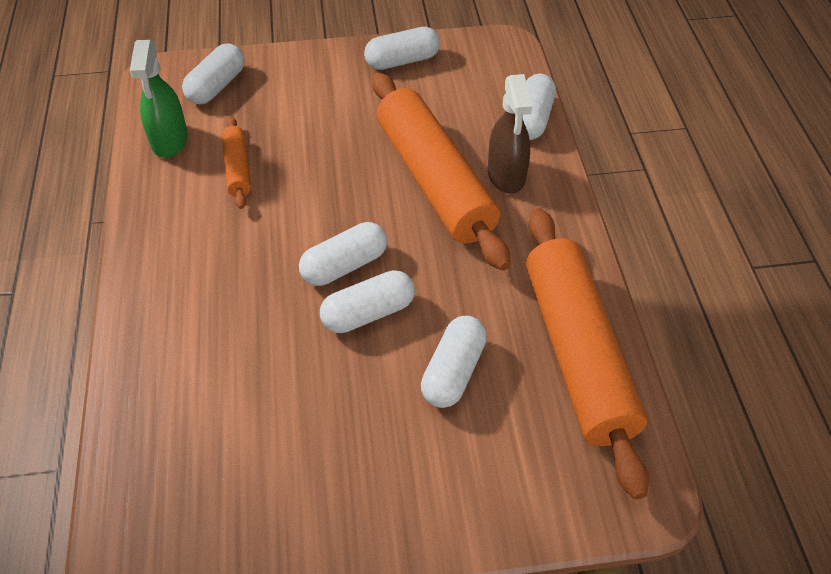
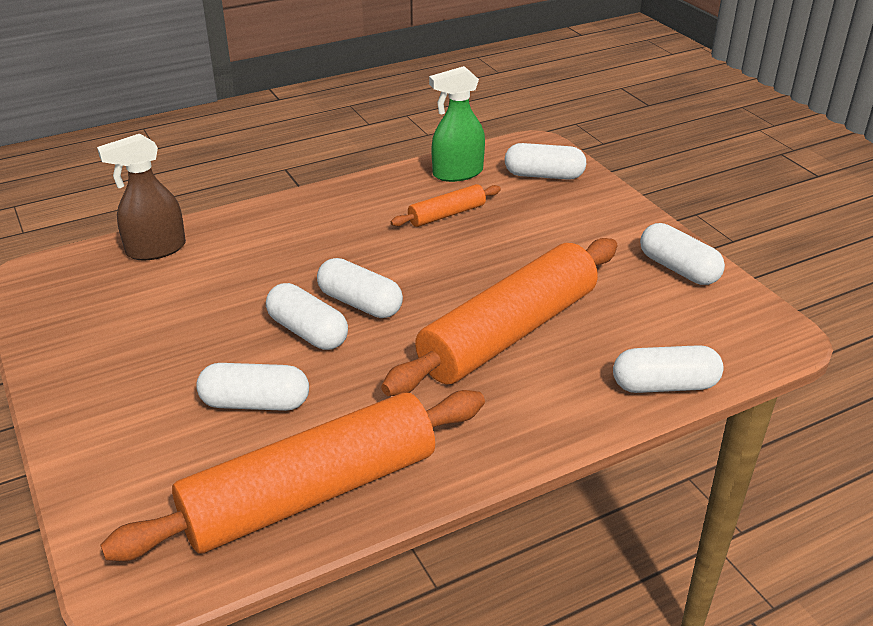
camera: 70 degrees right, 15 degrees down
(506, 175) = (553, 383): brown spray bottle -> brown spray bottle (155, 249)

